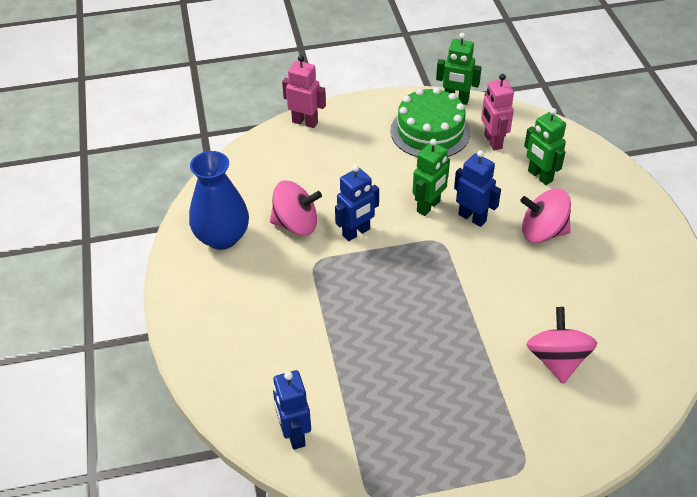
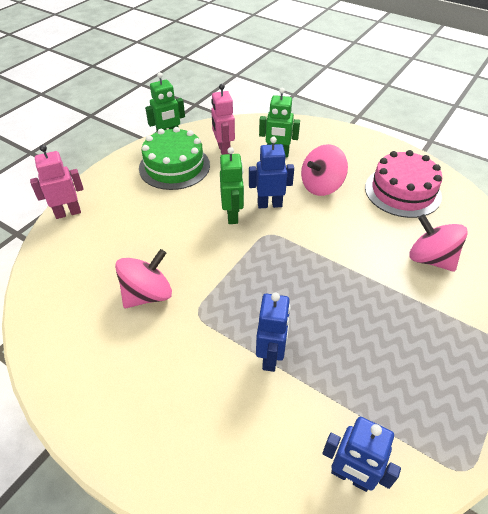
camera: 45 degrees left, 0 degrees up
(222, 237) = (92, 352): blue vase -> none
(356, 232) = (203, 268): blue robot -> blue robot (271, 357)
(492, 141) = (223, 150): pink robot -> pink robot turned 45 degrees clockwise
(618, 289) = (402, 191): none -> pink cake

